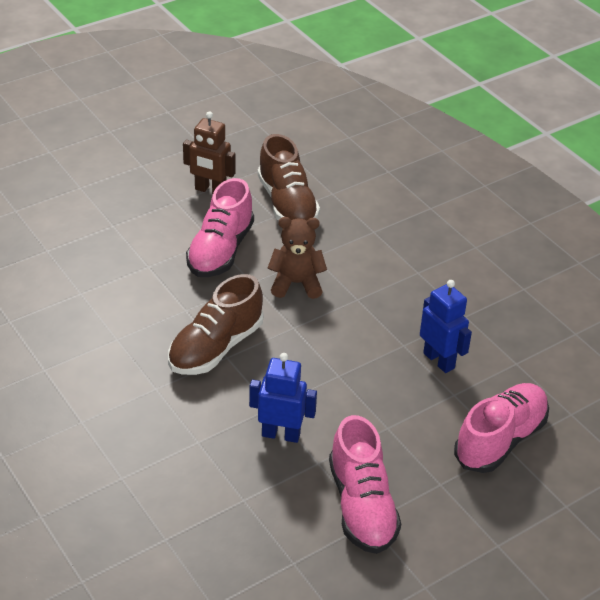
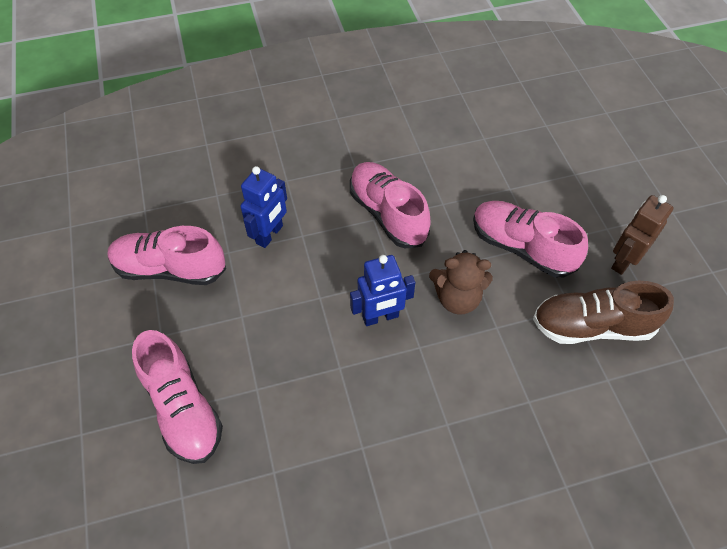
camera: 110 degrees right, 15 degrees up
(216, 347) = (387, 214): brown shoe -> pink shoe
(296, 283) = (457, 298): brown teddy bear -> brown teddy bear turned 75 degrees clockwise
(439, 360) = (306, 393): blue robot -> blue robot (380, 317)

